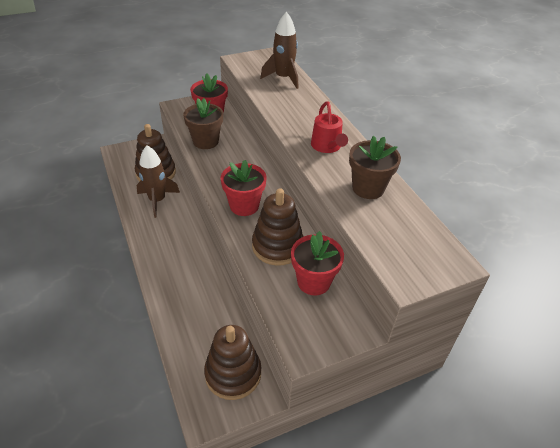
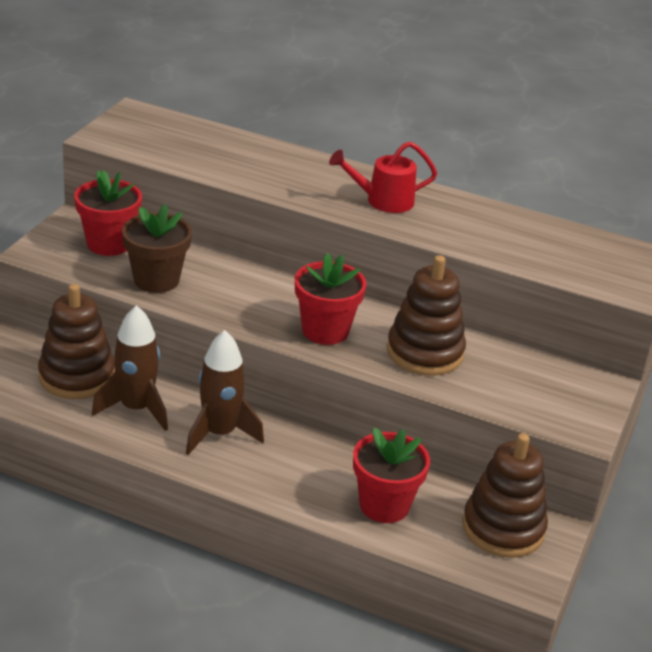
camera: 45 degrees left, 10 degrees down
(283, 78) = (203, 139): brown rocket -> brown rocket (219, 434)
(313, 282) = (509, 366): red flower pot -> red flower pot (384, 505)
(327, 147) = (382, 201): red watering can -> red watering can turned 135 degrees clockwise
(368, 188) = (485, 225): brown flower pot -> none

